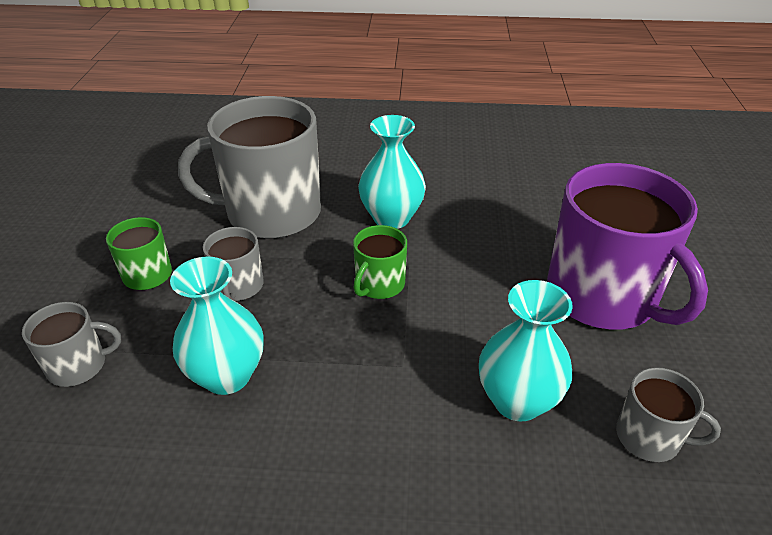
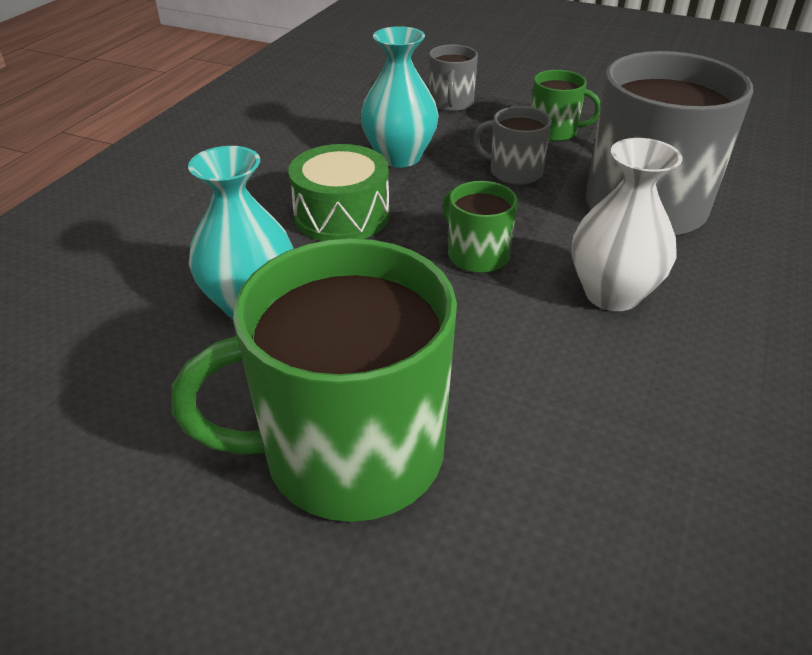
camera: 110 degrees right, 0 degrees up
(358, 386) = (341, 215): none -> green drum
(391, 218) = (612, 294): turquoise vase -> white vase
(603, 296) = (349, 452): purple mug -> green mug
(649, 437) = (129, 382): grey mug -> none

